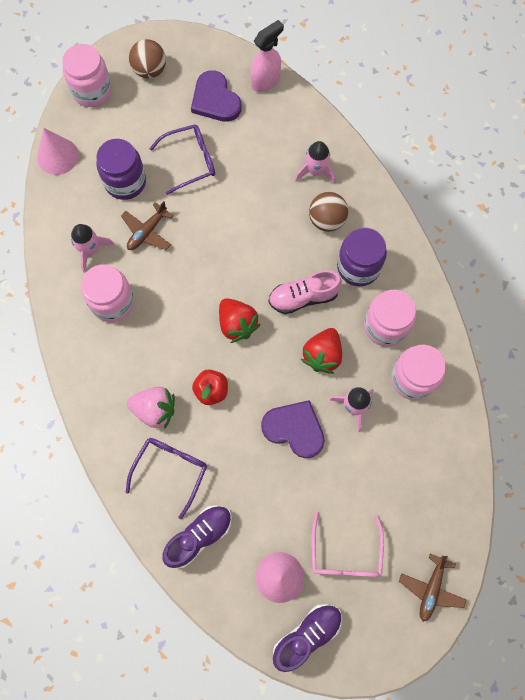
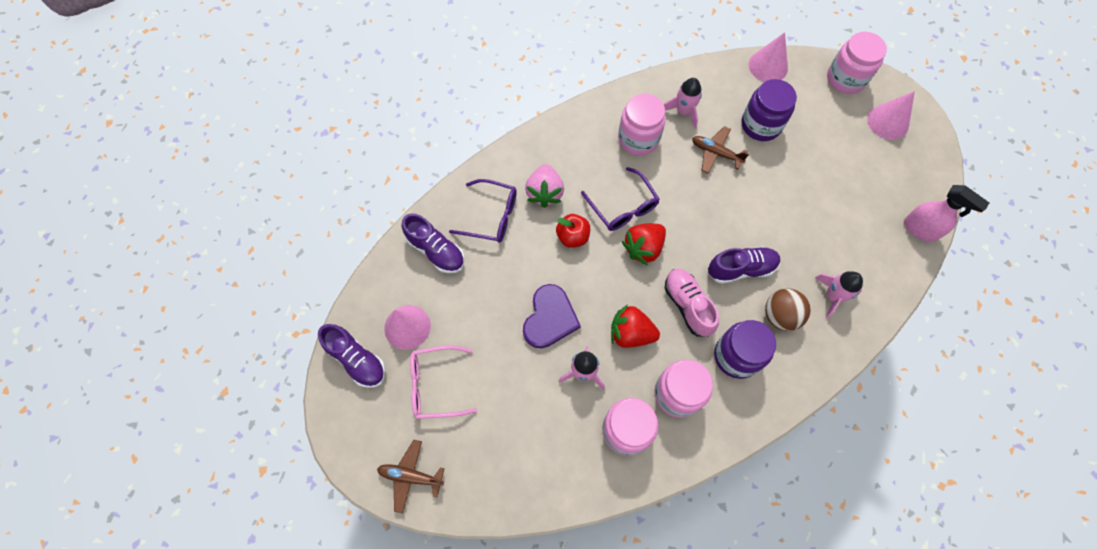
camera: 80 degrees right, 5 degrees down
(150, 70) = (888, 122): brown ball -> pink cone
(190, 161) = (802, 176): purple glasses -> purple glasses (623, 207)
(215, 100) = (879, 186): purple heart -> none
(275, 241) = (741, 269): none -> purple shoe

